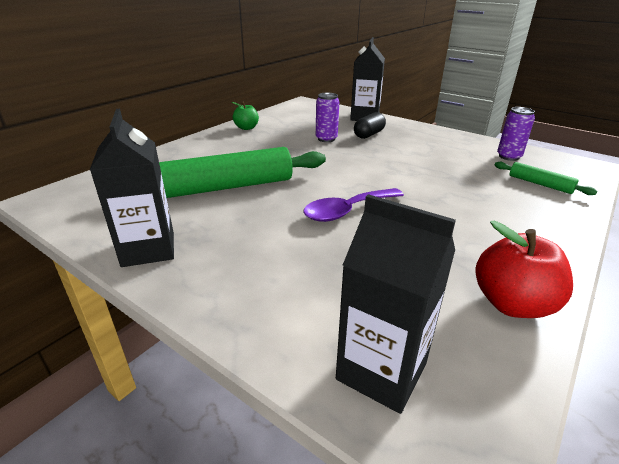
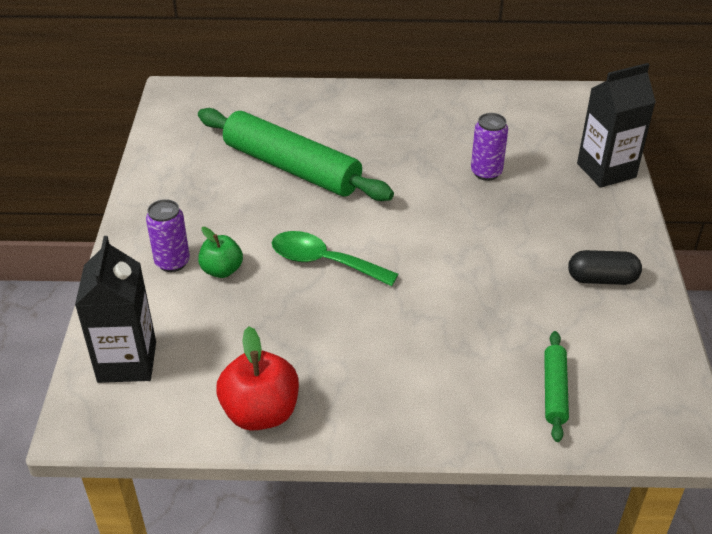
camera: 55 degrees right, 10 degrees up
(148, 249) = (162, 187): black carton -> none
(246, 128) = (444, 102): green apple -> green apple (222, 270)
(347, 211) = (323, 262): purple spoon -> green spoon
(369, 134) = (545, 199): black capsule -> black capsule (602, 279)
(508, 157) = (622, 344): purple can -> purple can (172, 262)

